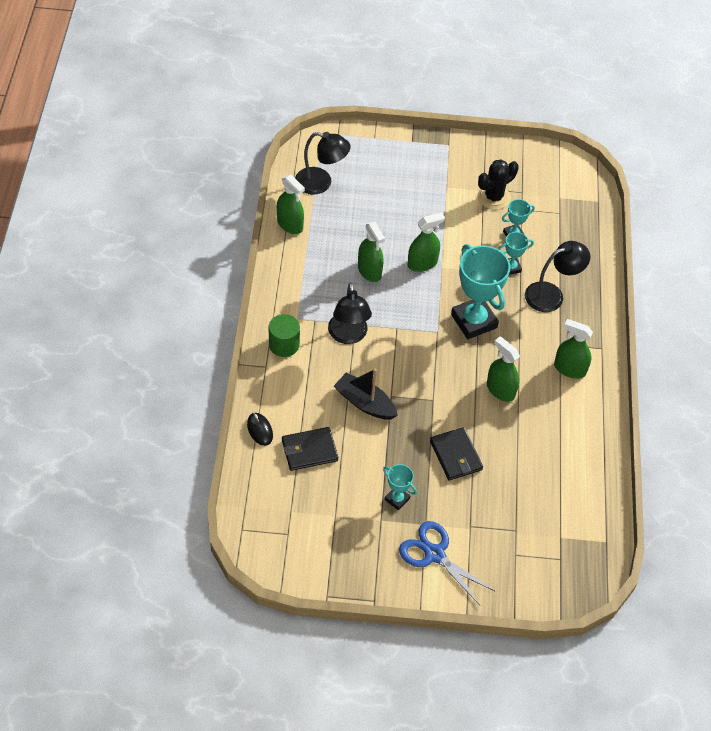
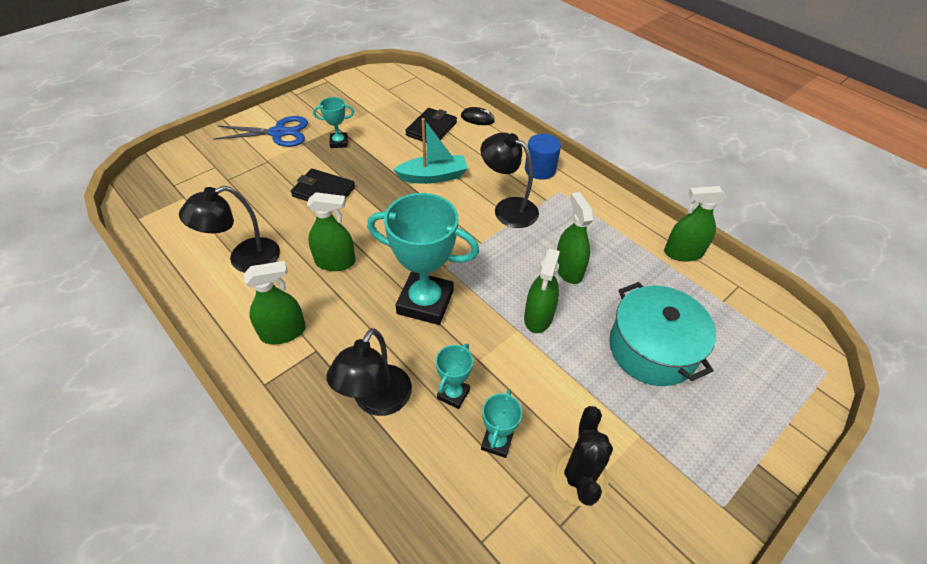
camera: 135 degrees right, 5 degrees down
(284, 344) = (540, 169): green cylinder -> blue cylinder
(321, 183) = (732, 314): black lamp -> black lamp (244, 259)
(365, 403) = (433, 176): black boat -> turquoise boat
(369, 271) = (568, 270): green spray bottle -> green spray bottle turned 60 degrees clockwise
(387, 205) = (652, 349): none -> turquoise pot

